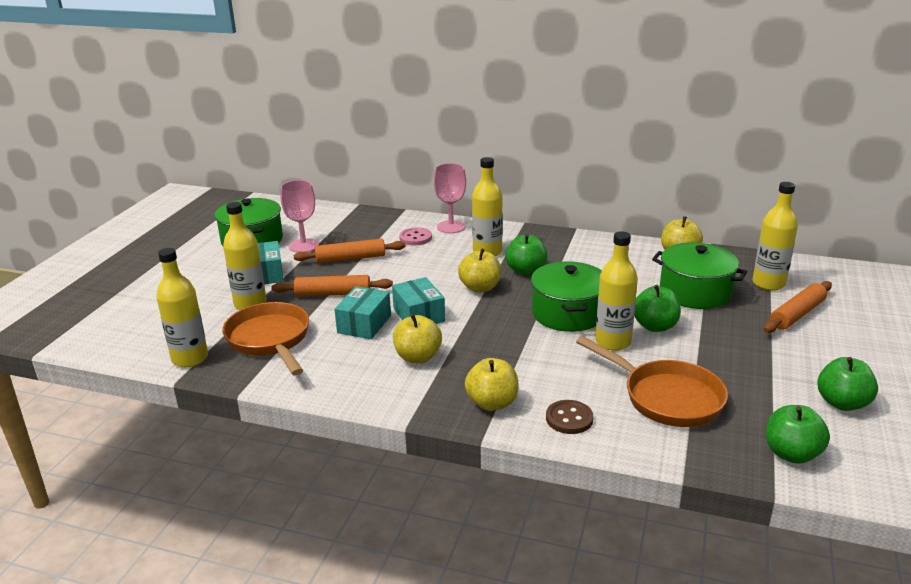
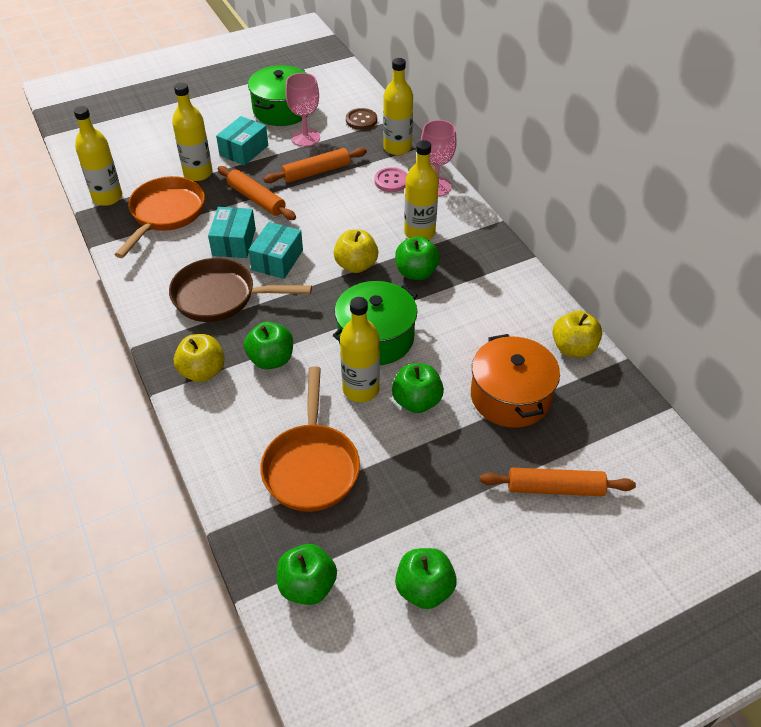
camera: 45 degrees right, 20 degrees up
(350, 258) = (316, 172): orange rolling pin -> orange rolling pin turned 60 degrees counterclockwise
(364, 324) = (234, 242): turquoise box -> turquoise box turned 60 degrees counterclockwise
(418, 357) = (221, 297): yellow apple -> brown pan
(526, 365) = (271, 359): none -> green apple
(569, 418) = (224, 425): brown button -> brown button (361, 120)
(695, 292) = (510, 396): green pot -> orange pot
(768, 283) = (593, 439): yellow bottle -> yellow bottle (397, 148)

